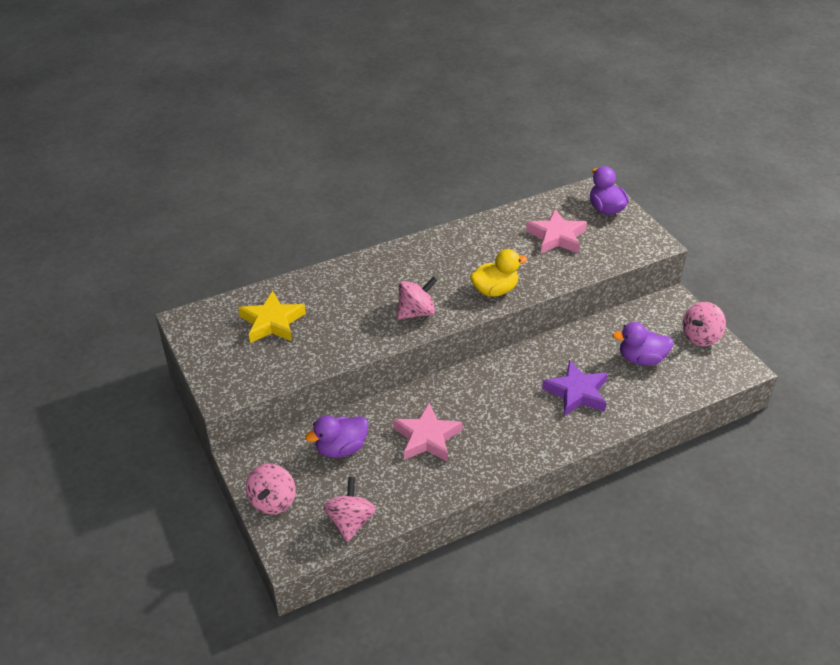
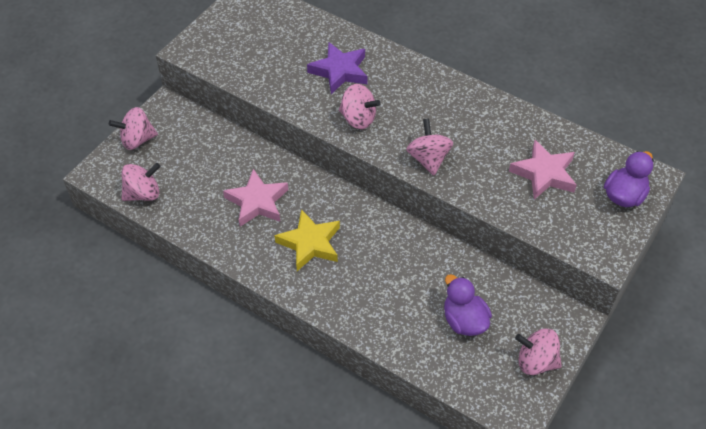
camera: 60 degrees right, 10 degrees up
(272, 322) = (281, 39): yellow star -> yellow star (310, 243)
(341, 448) = (212, 154): purple duck -> none
(495, 290) = (428, 159): yellow duck -> pink spinning top
(576, 393) = (381, 285): purple star -> purple star (339, 71)

